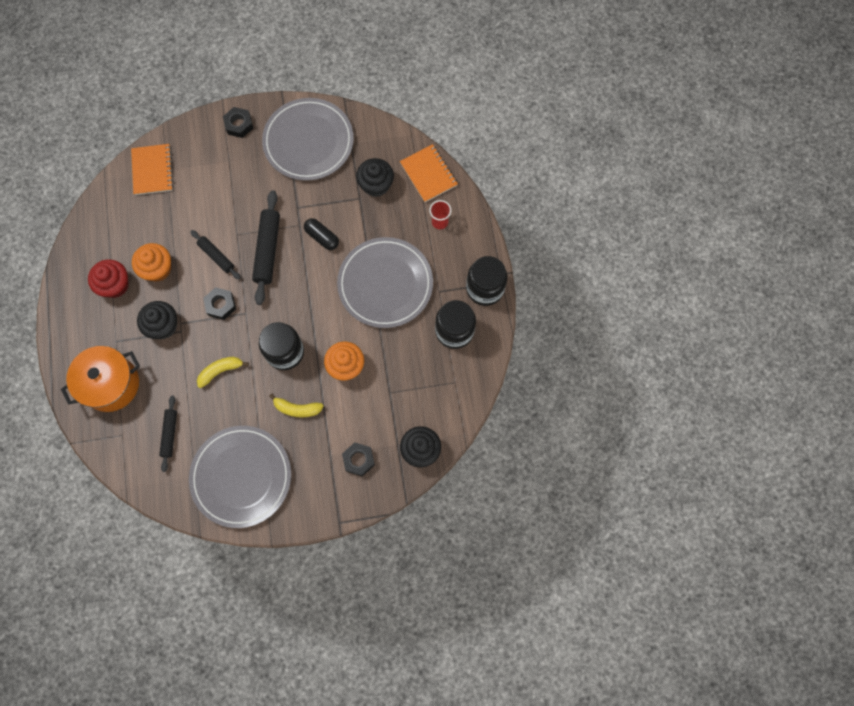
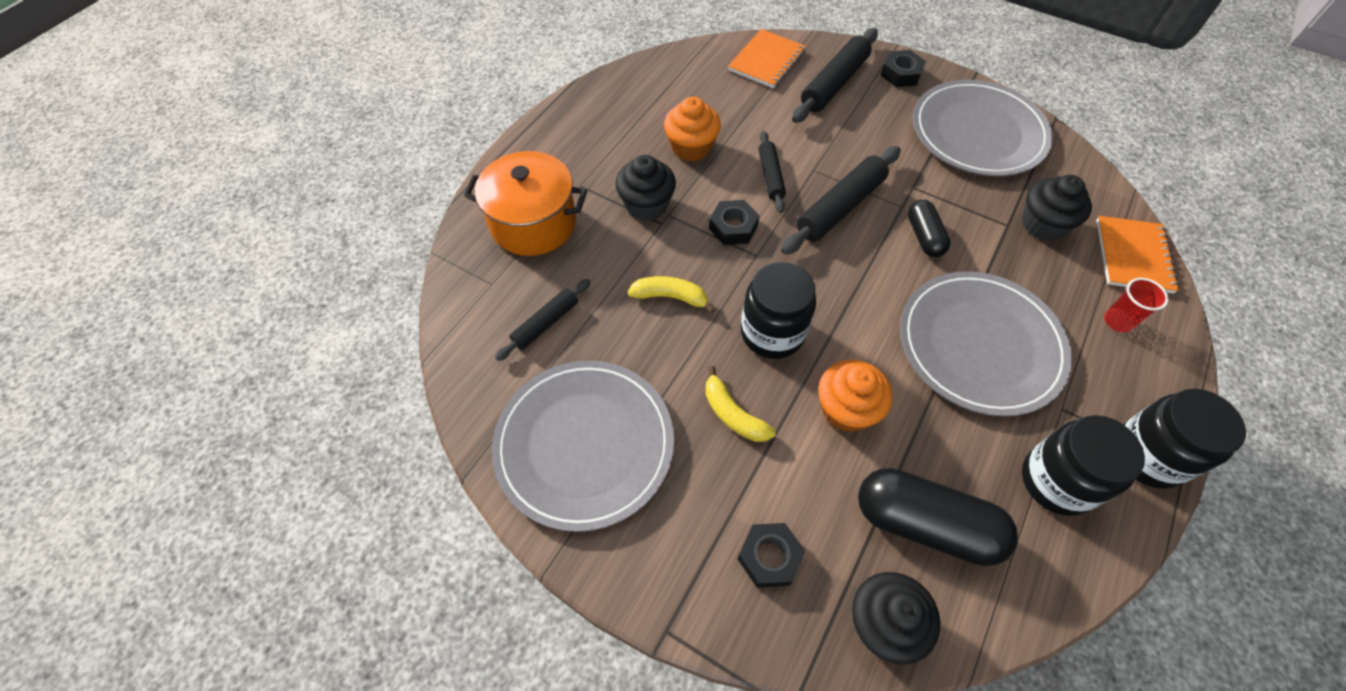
camera: 40 degrees right, 15 degrees down
(115, 285) = (631, 134): red cupcake -> none
(205, 161) = (834, 84): none -> black rolling pin
(412, 394) = (925, 524): none -> black capsule

